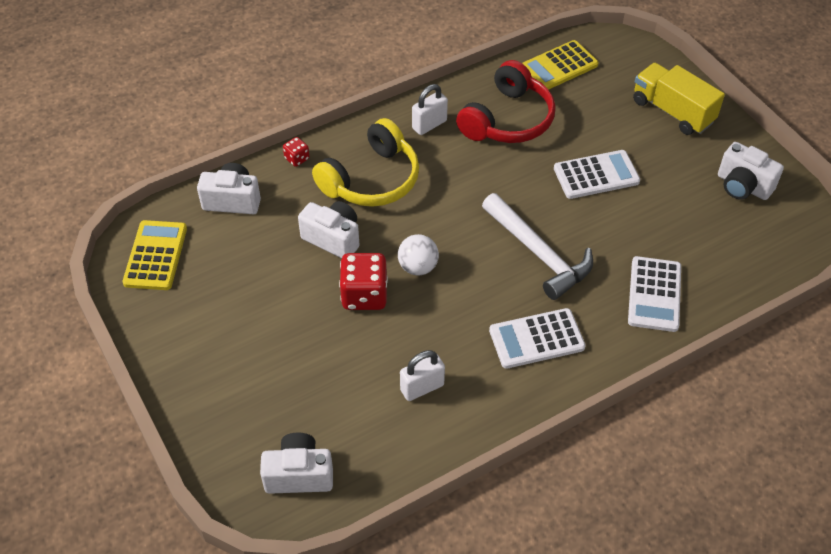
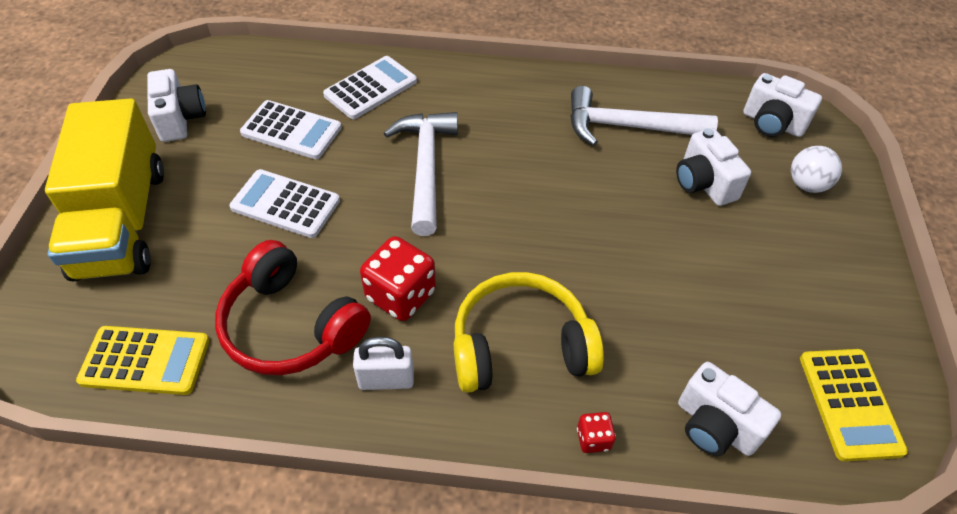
camera: 145 degrees left, 0 degrees up
(156, 256) = (849, 404): yellow calculator -> yellow calculator turned 45 degrees counterclockwise
(333, 238) = (617, 299): white camera -> white camera (704, 183)
(364, 295) = (624, 223): red dice -> red dice (401, 295)
(418, 267) = (550, 219): white ball -> white ball (807, 185)
(422, 387) = (627, 127): white padlock -> white hammer
(507, 119) = (291, 325): red headphones -> red headphones turned 120 degrees counterclockwise
(536, 339) = (500, 110): white calculator -> white calculator (291, 131)
(672, 111) = (122, 221): yellow truck -> yellow truck, size x1.50

